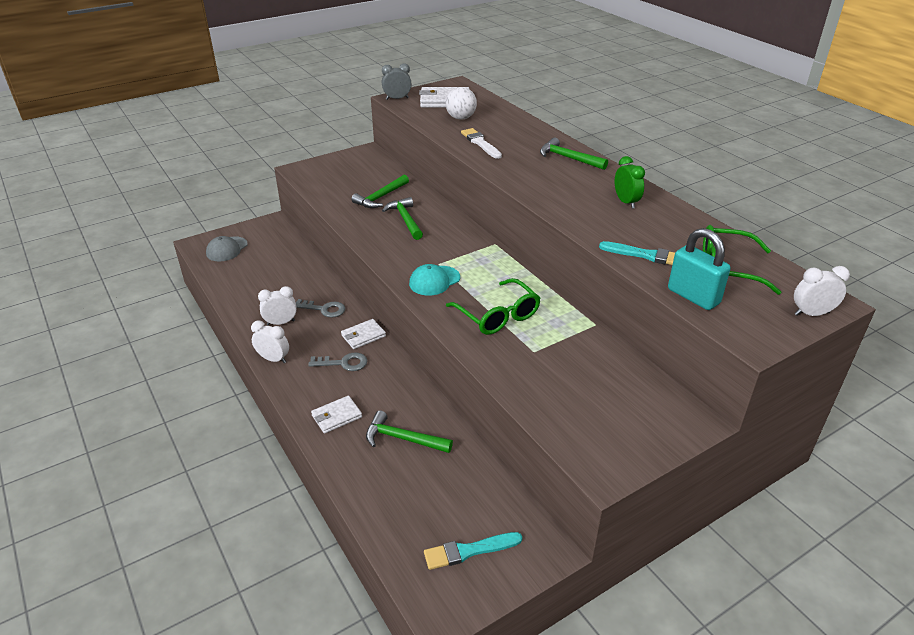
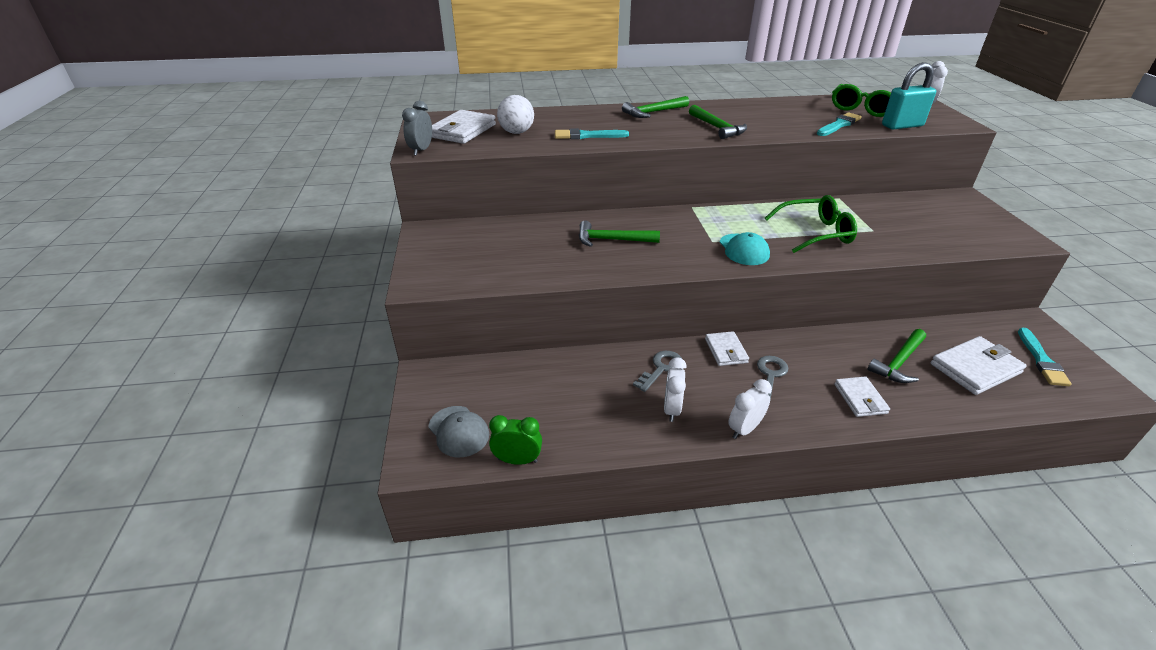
camera: 65 degrees left, 0 degrees up
(381, 197) = (549, 243): green hammer -> green hammer (717, 127)
(422, 494) = (975, 368): none -> white wallet
(480, 143) = (587, 136): white brush -> turquoise brush
(626, 202) = (749, 112): green clock -> green clock (517, 460)

